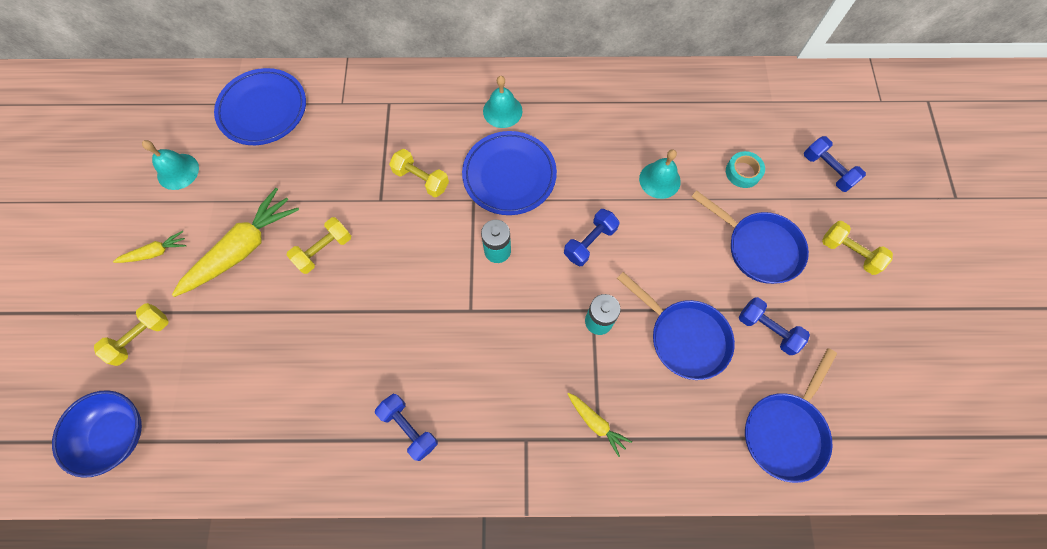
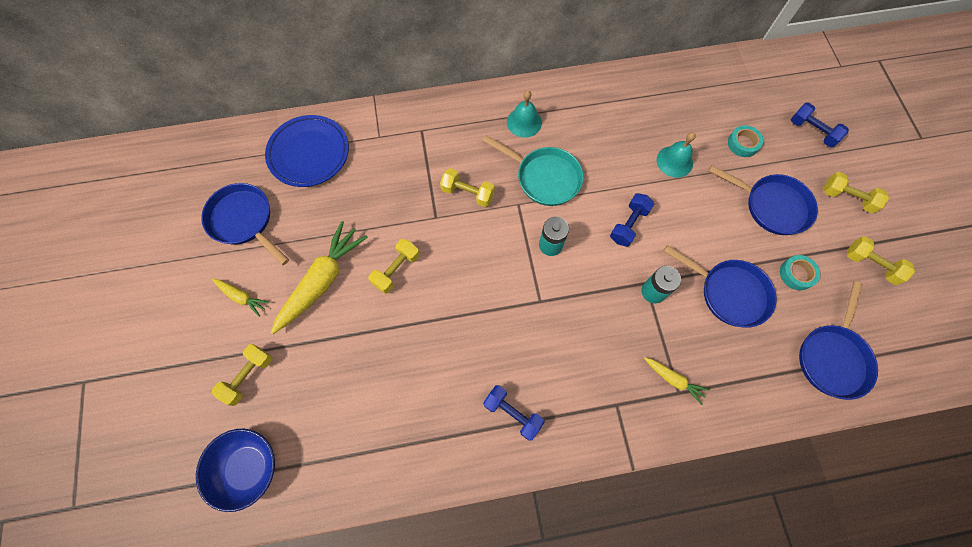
camera: 10 degrees left, 0 degrees up
(155, 252) = (242, 297): yellow carrot -> yellow carrot turned 60 degrees clockwise
(178, 171) = (244, 221): turquoise bell -> blue pan
(509, 175) = (544, 178): blue plate -> turquoise pan
(767, 329) = (796, 274): blue dumbbell -> turquoise tape
(857, 333) = (870, 265): none -> yellow dumbbell

